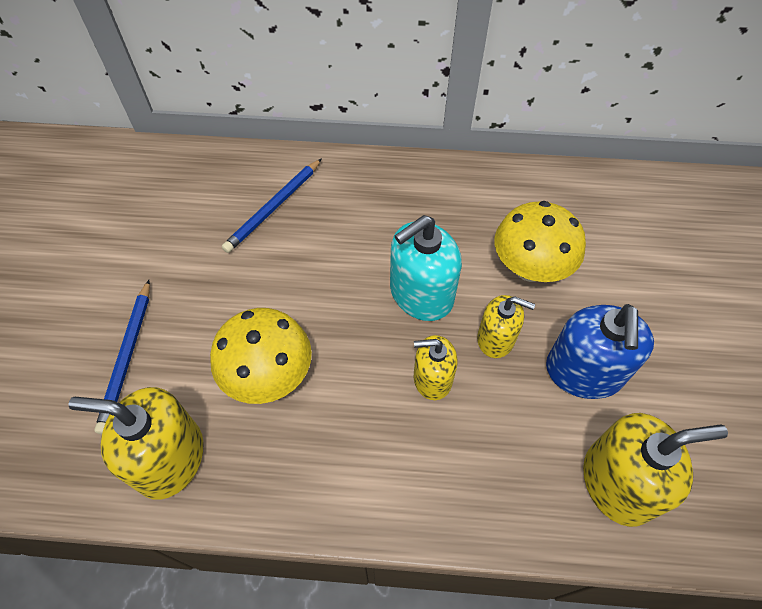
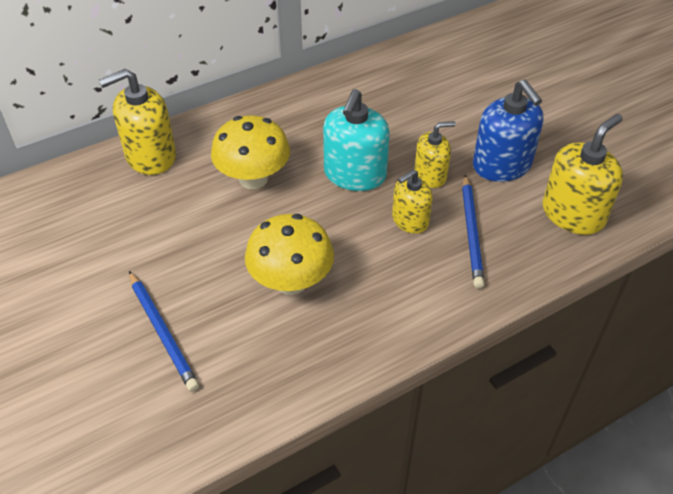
camera: 35 degrees left, 10 degrees down
(169, 458) = (265, 373): yellow soap dispenser -> yellow soap dispenser (150, 156)
(274, 207) = (186, 174): blue pencil -> blue pencil (472, 233)
(530, 268) = (415, 122): yellow mushroom -> yellow mushroom (253, 178)

